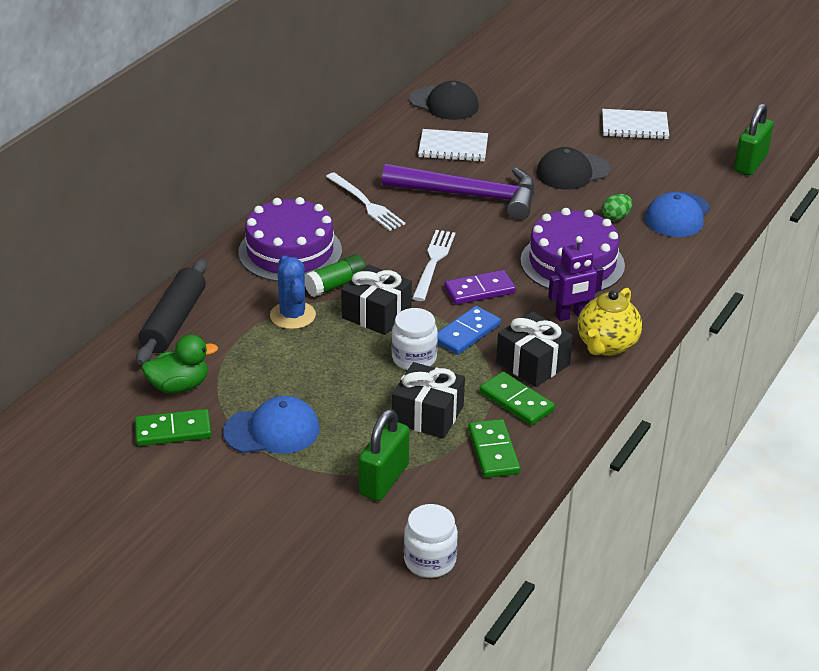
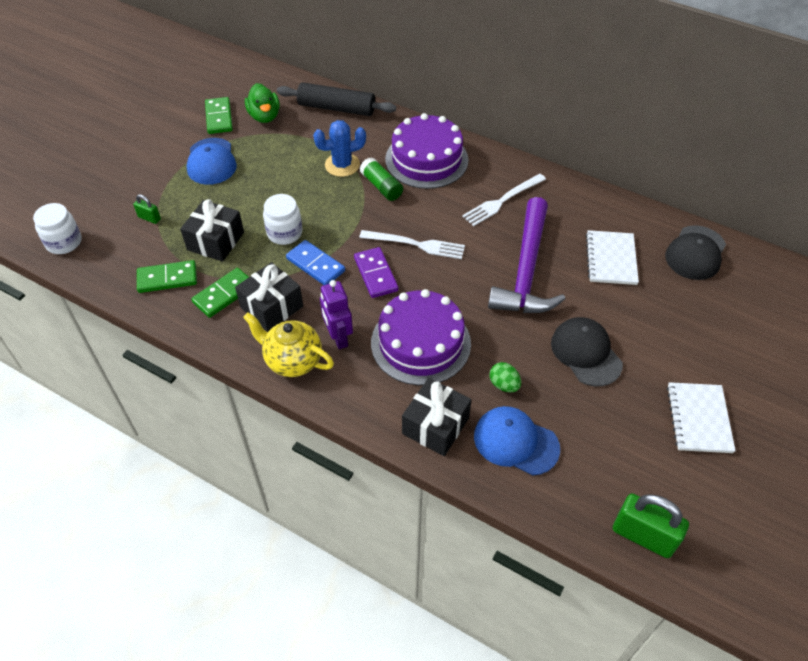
camera: 90 degrees right, 15 degrees up
(376, 314) = (343, 210): black gift -> black gift (435, 426)
(383, 480) = (149, 218): green padlock -> green padlock, size x0.51

